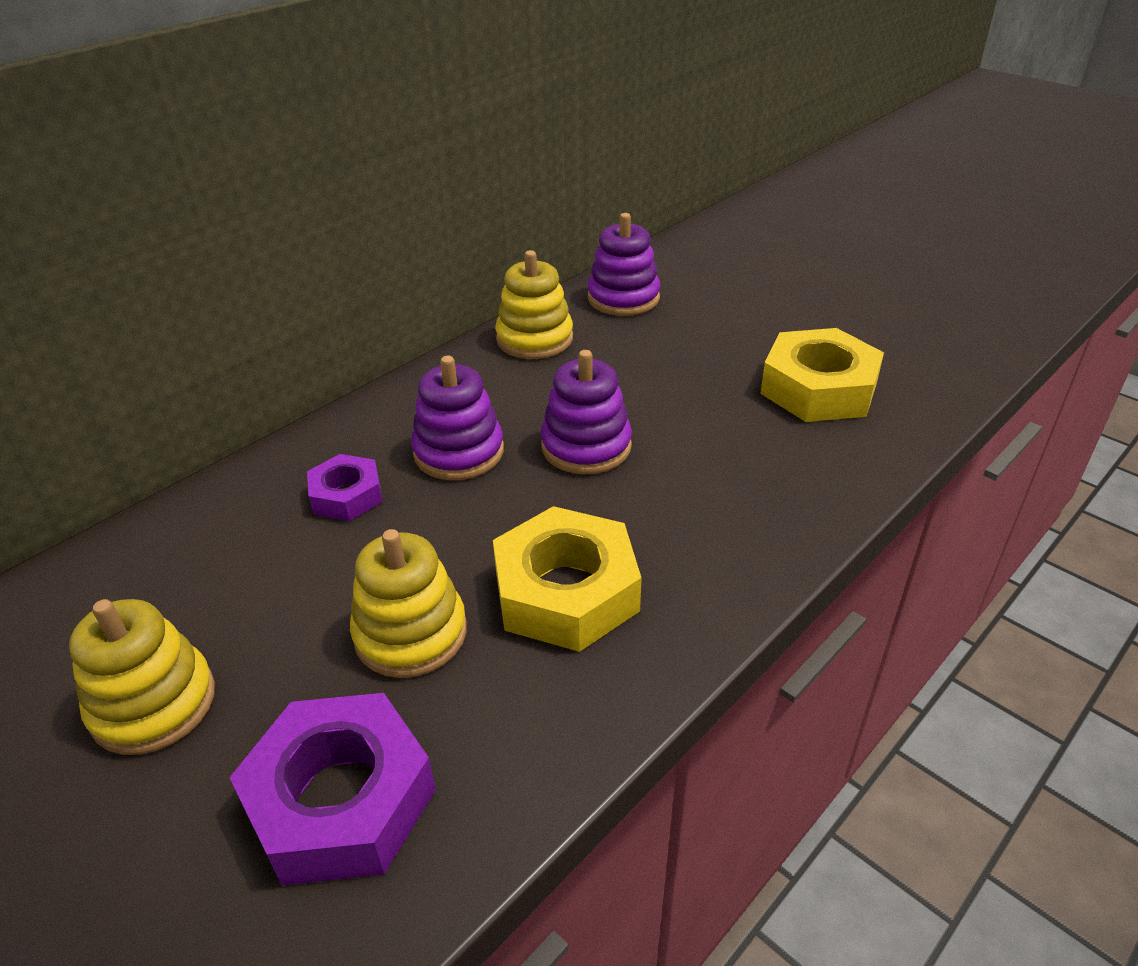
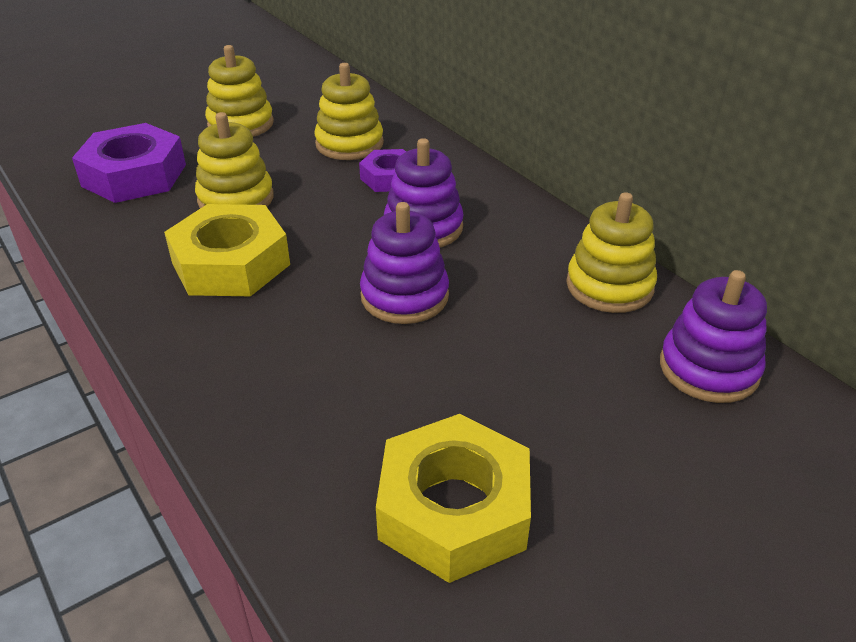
camera: 100 degrees right, 0 degrees up
(247, 550) = (349, 144): none -> yellow stacking toy

